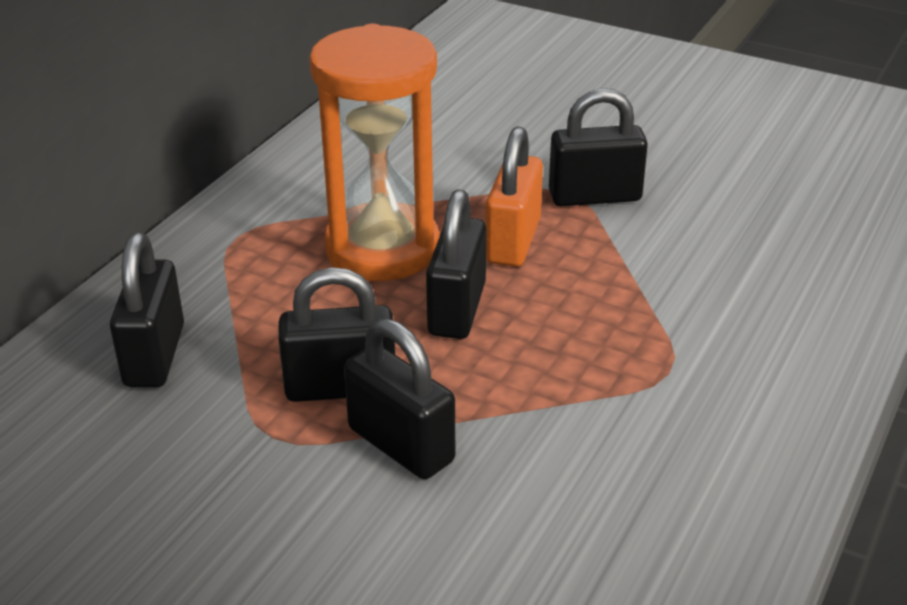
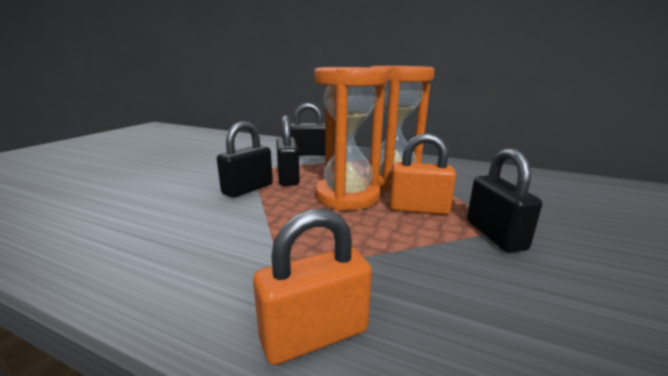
camera: 85 degrees right, 15 degrees down
(457, 309) = (347, 197): black padlock -> orange hourglass
(800, 353) = (314, 335): none -> orange padlock

